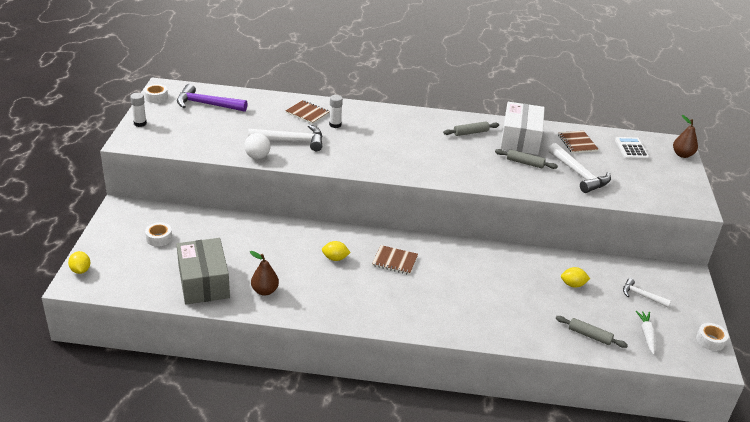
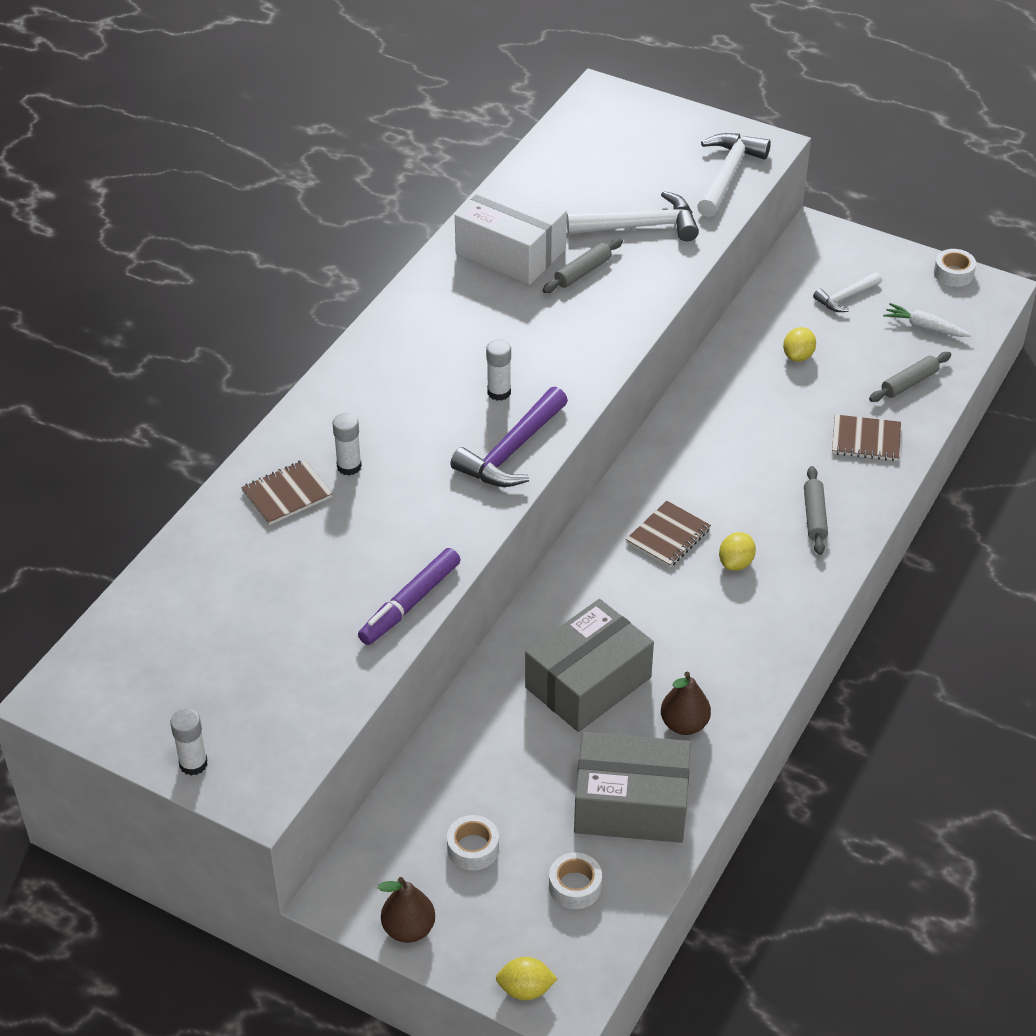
camera: 65 degrees left, 10 degrees up
(156, 97) = (93, 718): white tape -> white tape (575, 886)
(206, 104) = (170, 639): purple hammer -> purple hammer (511, 451)
(257, 156) = (410, 603): white ball -> purple marker
(277, 253) = (588, 683): none -> grey box
(292, 141) = (379, 542): white hammer -> white hammer (727, 175)
(335, 258) = (632, 609): yellow lemon -> yellow lemon (736, 563)
(414, 154) = (499, 392): none -> white glue stick
(470, 133) = (462, 302): grey rolling pin -> grey rolling pin (814, 516)
(577, 143) = (552, 193): brown notebook -> brown notebook (866, 440)
(631, 149) = (595, 144): white calculator -> none
(682, 155) = (633, 100): brown pear -> brown pear (408, 929)

